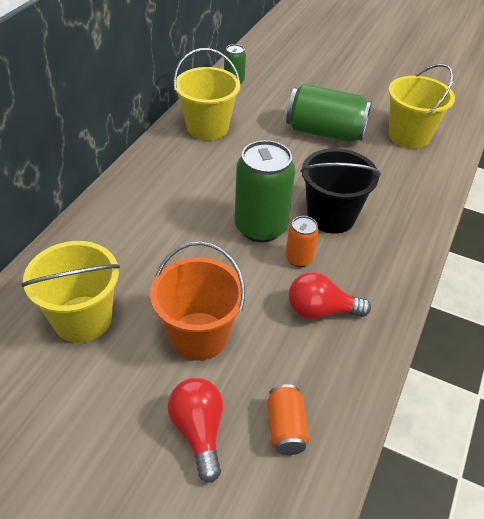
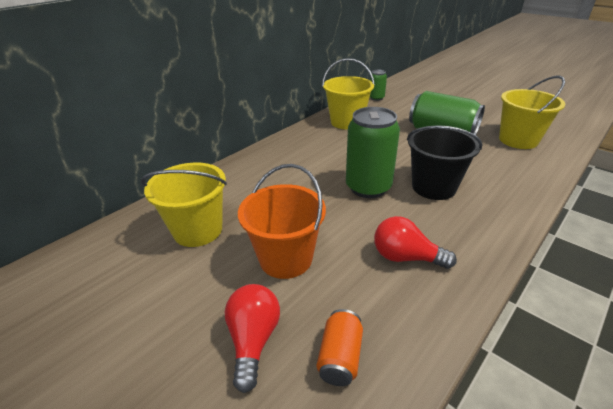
camera: 20 degrees right, 10 degrees down
(299, 258) = (396, 214): orange can -> none

